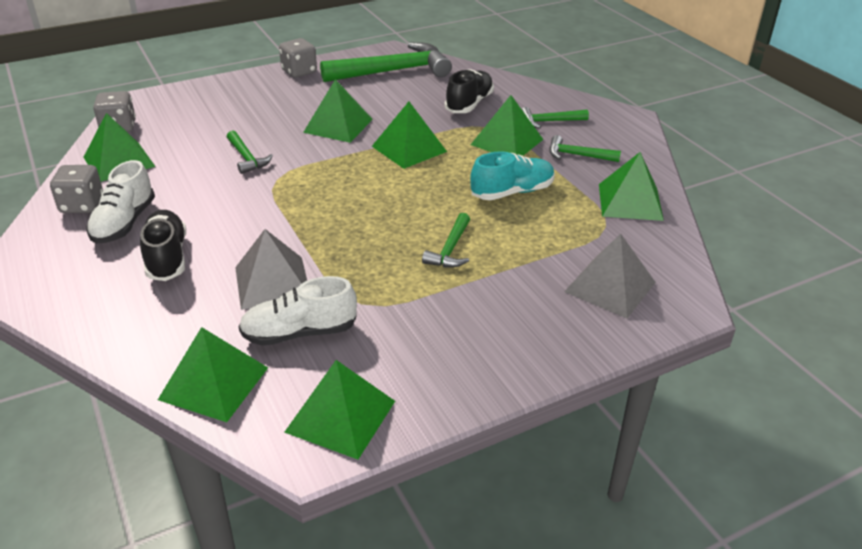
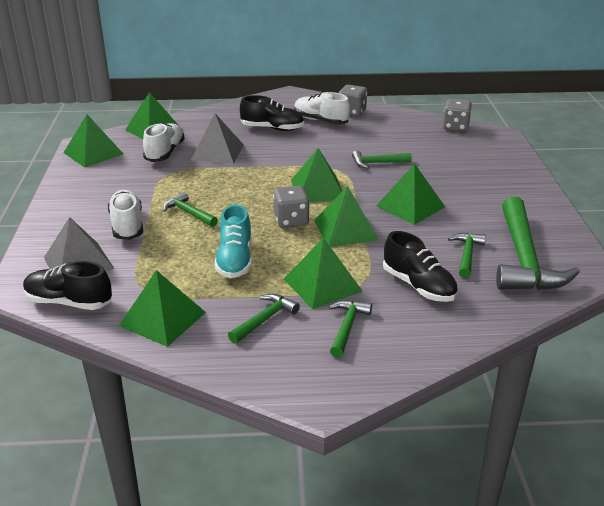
camera: 115 degrees right, 5 degrees down
(119, 161) = (402, 124): green pyramid -> green pyramid (317, 189)
(299, 71) = (540, 207): grey dice -> grey dice (291, 220)
(406, 92) = (466, 255): none -> green hammer
(513, 284) = (127, 225): none -> white shoe
(669, 262) = (69, 302): none -> black shoe

